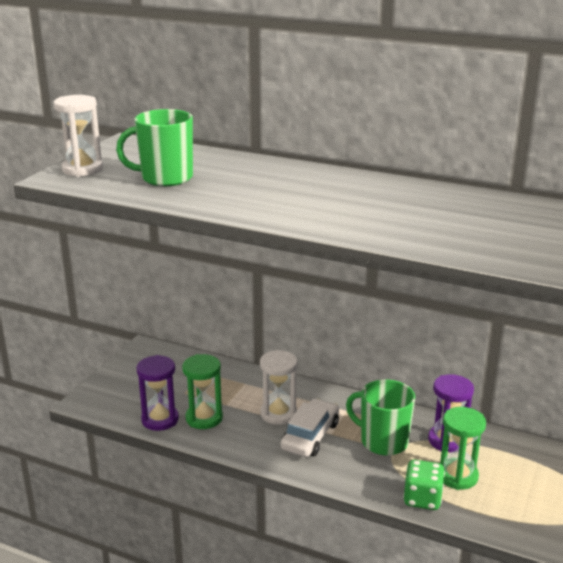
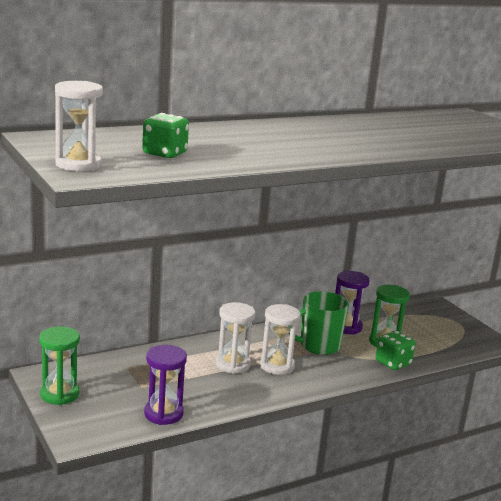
camera: 55 degrees left, 5 degrees down
(165, 178) = (164, 154): green mug -> green dice
(204, 418) = (192, 395): green hourglass -> green hourglass (59, 394)
(310, 436) = (277, 366): white car -> white hourglass

